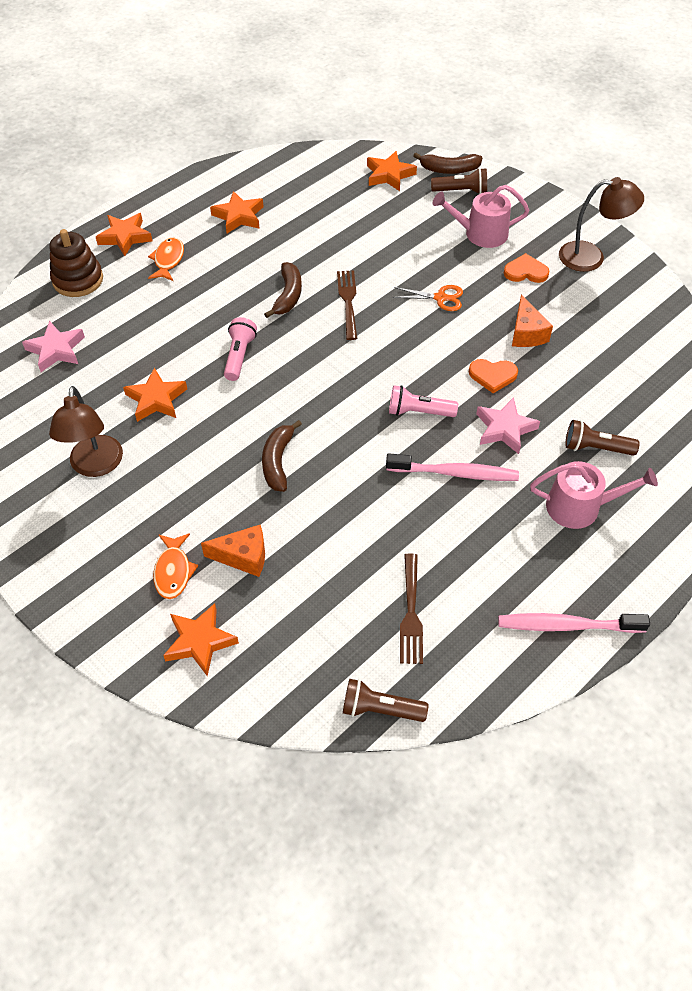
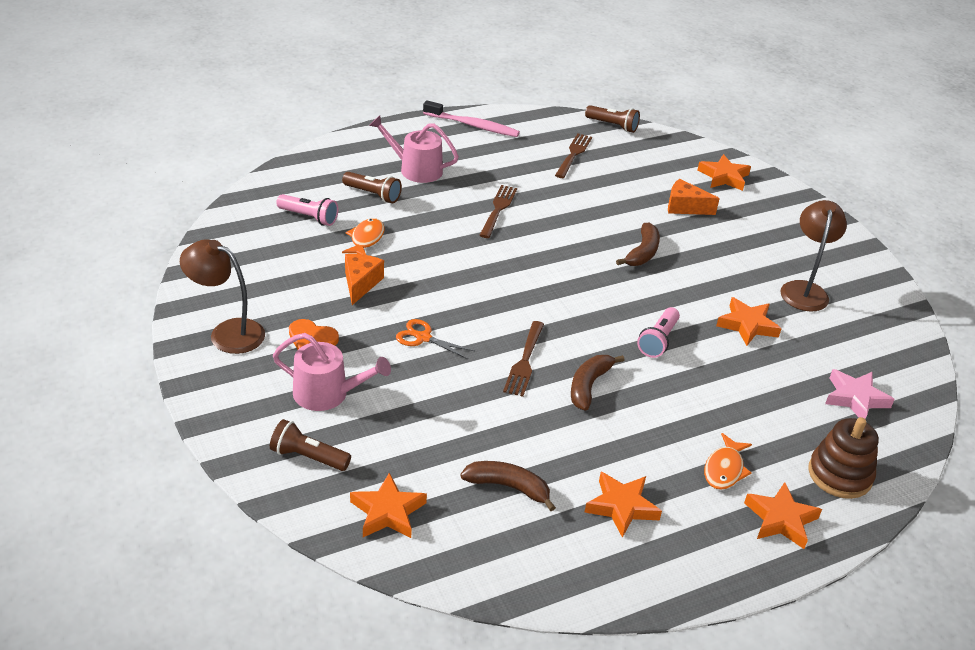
camera: 165 degrees left, 15 degrees down
(173, 571) = (739, 213): orange fish -> orange fish (366, 239)
(419, 412) = (504, 253): pink flashlight -> pink flashlight (309, 217)
(449, 169) = (299, 495): brown banana -> brown banana (508, 487)
(455, 473) = (498, 209): pink toothbrush -> brown fork
(492, 375) = (419, 261): orange heart -> none
(505, 429) = (437, 224): pink star -> none

